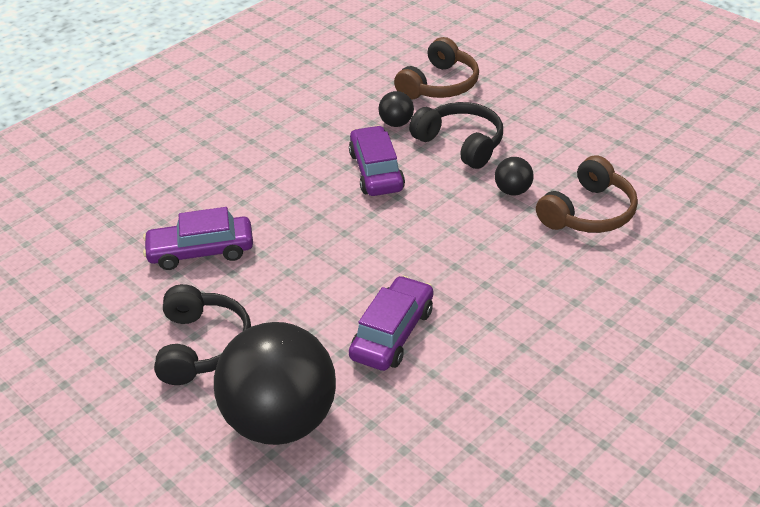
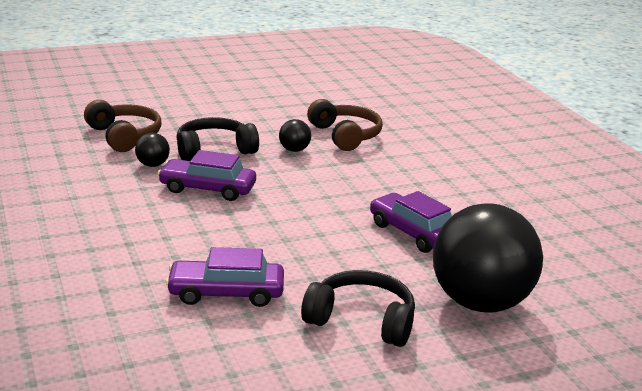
camera: 70 degrees left, 15 degrees down
(201, 251) = (226, 293): purple car -> purple car turned 75 degrees clockwise

